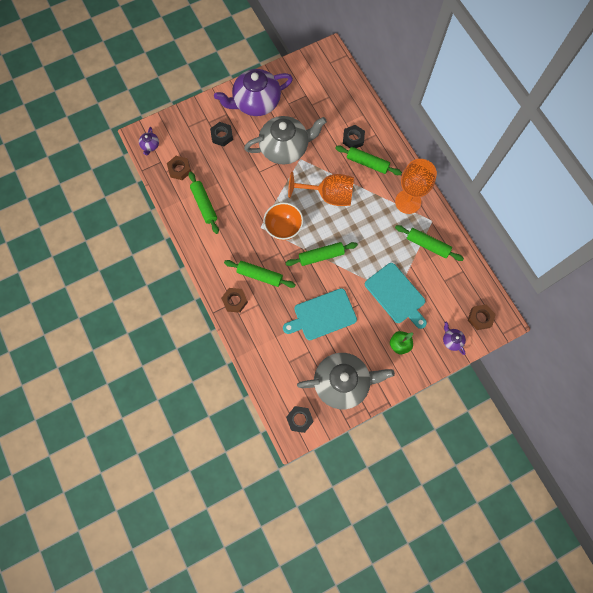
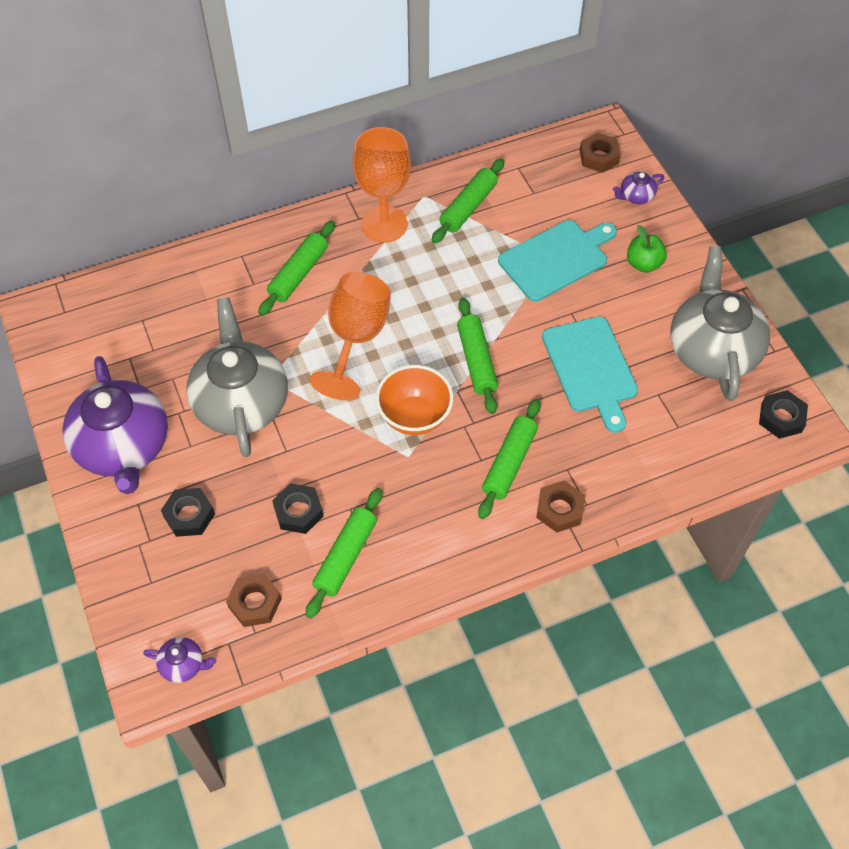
camera: 85 degrees left, 15 degrees down
(204, 205) = (346, 557): green rolling pin -> green rolling pin turned 45 degrees counterclockwise
(353, 139) = (244, 290): black nut -> black nut (298, 511)

